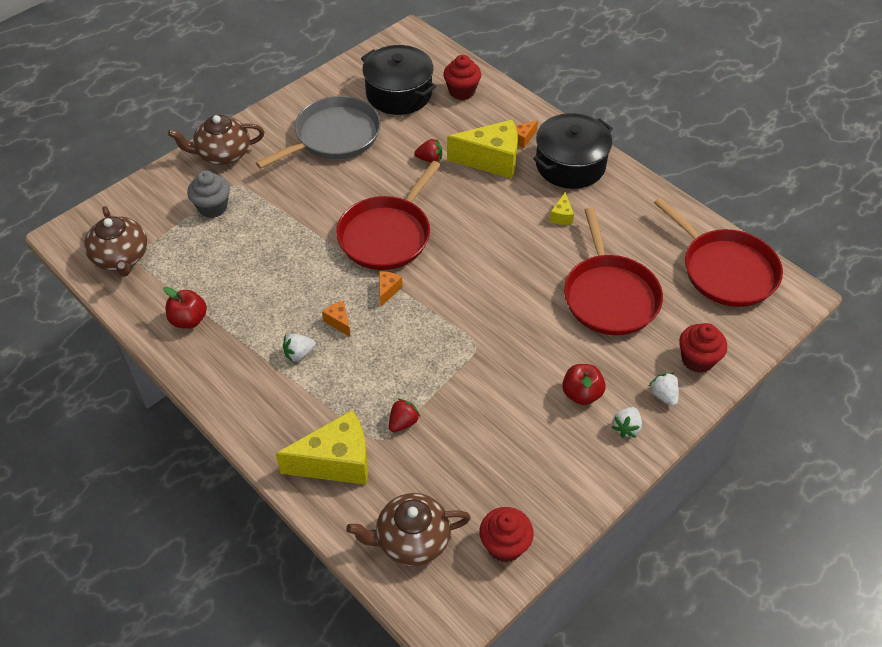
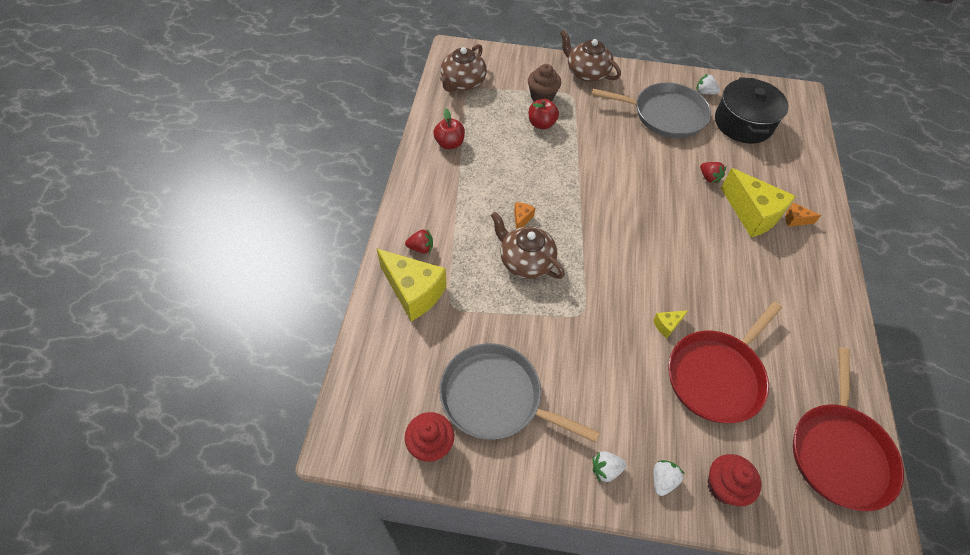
camera: 50 degrees right, 5 degrees up
(213, 207) = (542, 96): grey cupcake -> brown cupcake
(299, 354) = (477, 215): white strawberry -> white strawberry (705, 92)
(387, 235) = (618, 197): red pan -> none
(387, 291) = (573, 229): orange cheese -> none
(403, 422) = (477, 310): red strawberry -> red strawberry (421, 248)
(411, 540) = (389, 378): brown teapot -> brown teapot (525, 261)
(462, 91) = (791, 155): red cupcake -> none
(501, 464) = (496, 397): none -> grey pan
(561, 216) = (754, 292): yellow cheese -> yellow cheese (667, 325)
(570, 165) = (809, 266): black pot -> none
(581, 394) = (606, 414): red apple -> red apple (541, 124)

